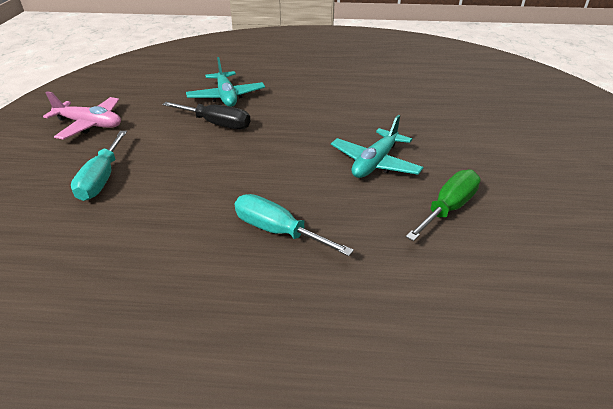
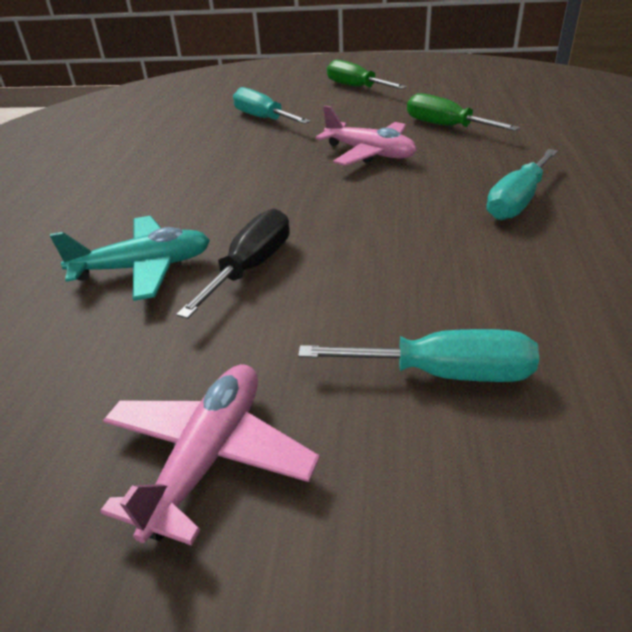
camera: 85 degrees left, 0 degrees up
(375, 163) = (369, 153): turquoise plane -> pink plane
(447, 114) = (263, 118): none -> turquoise screwdriver
(555, 158) = (356, 87): none -> green screwdriver

